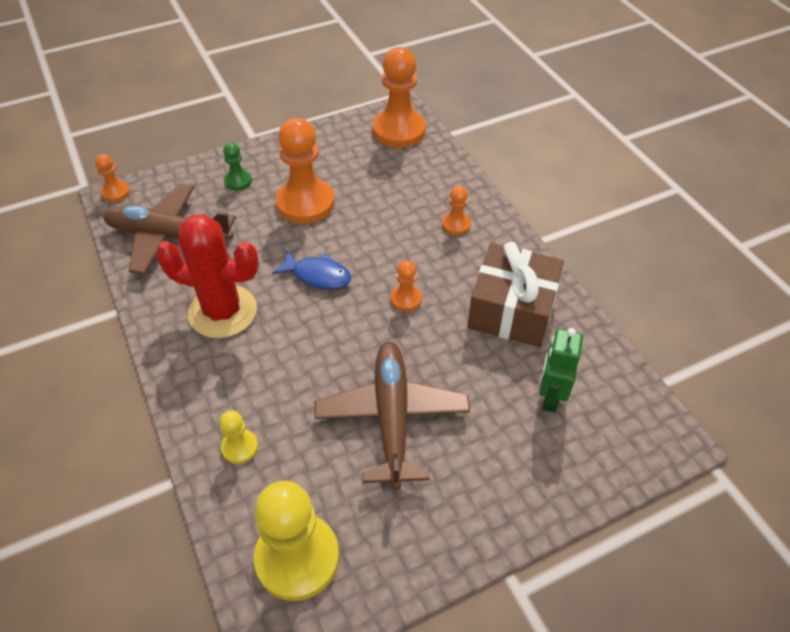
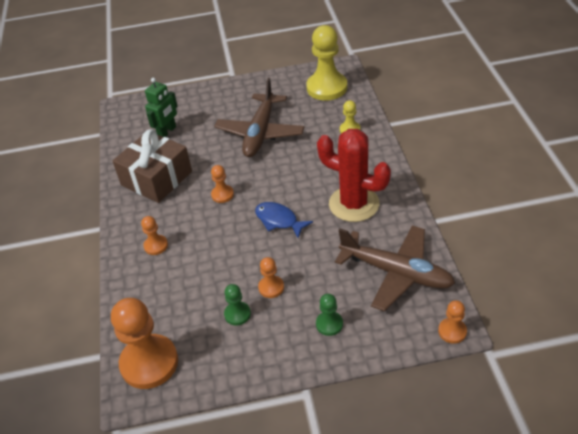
camera: 160 degrees left, 5 degrees down
(305, 203) = (271, 287): orange pawn -> orange pawn, size x0.48
(333, 176) = (237, 314): none -> green pawn

